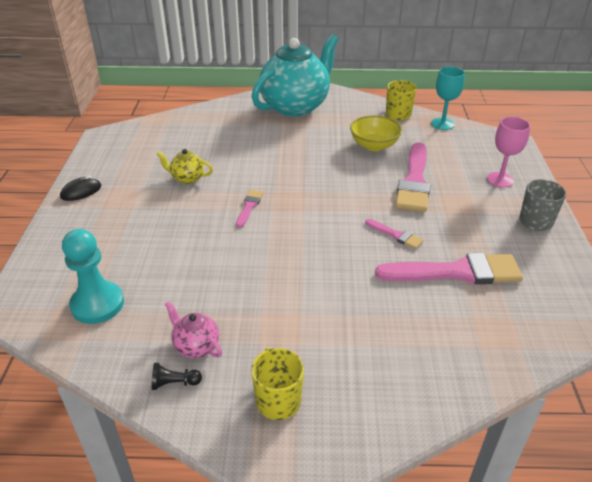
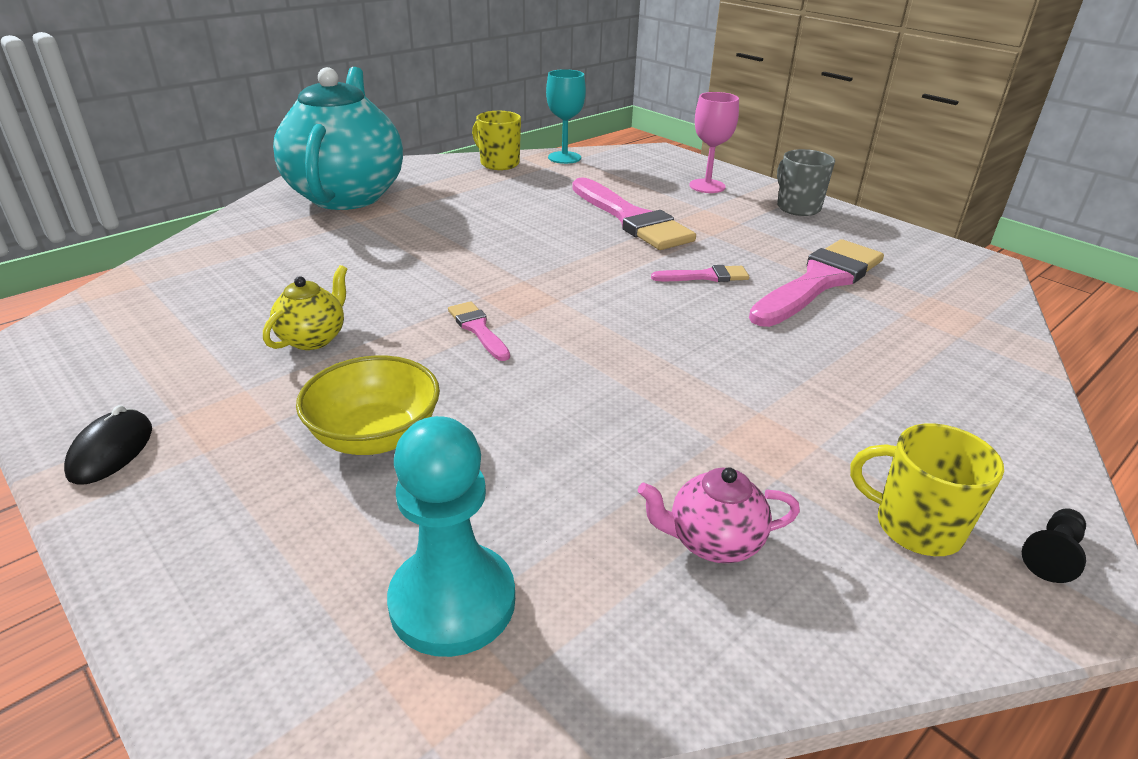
camera: 45 degrees left, 5 degrees down
(174, 383) = (774, 615): black pawn -> black pawn (1052, 555)
(187, 178) = (313, 338): yellow teapot -> yellow teapot turned 150 degrees clockwise
(374, 145) = (525, 201): yellow bowl -> yellow bowl (375, 436)

